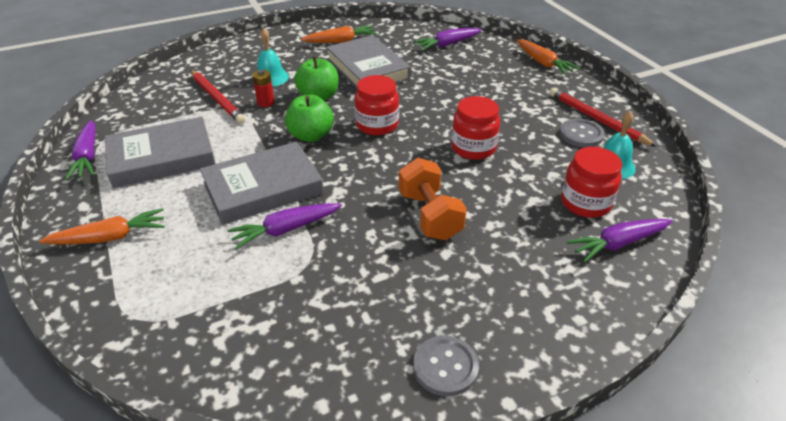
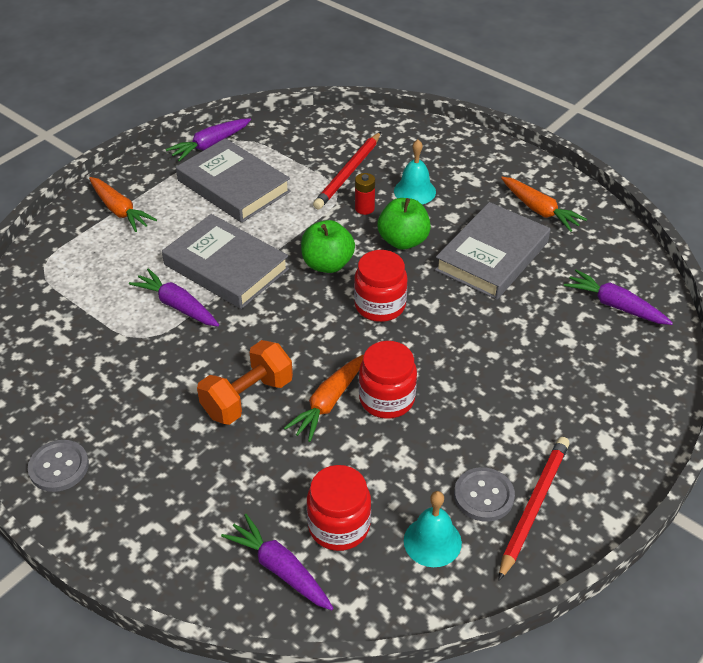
camera: 65 degrees right, 5 degrees up
(543, 63) = (647, 417): orange carrot -> orange carrot (328, 403)

